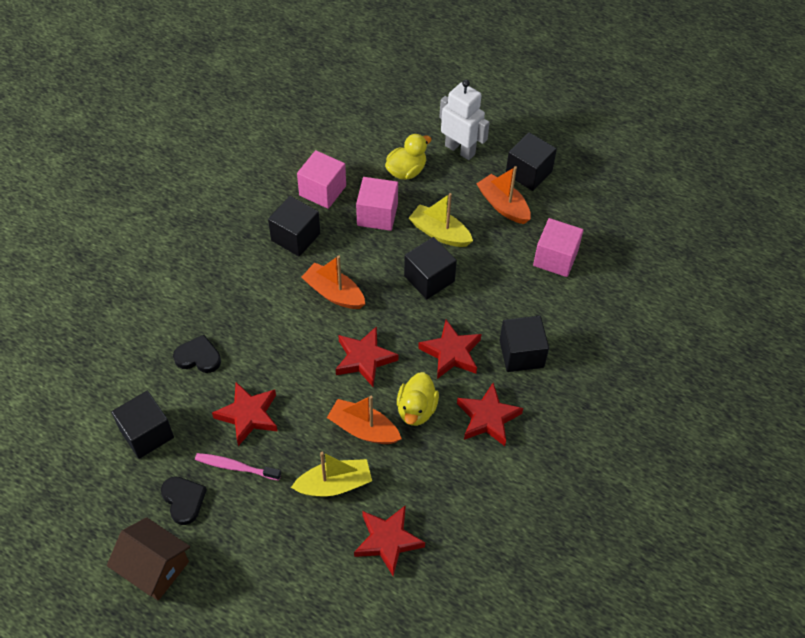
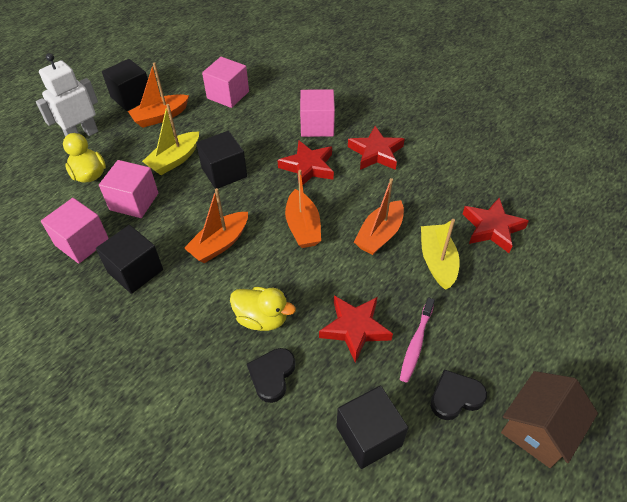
camera: 80 degrees left, 5 degrees down
(364, 359) = (303, 227): red star -> orange boat
(416, 409) = (363, 196): yellow duck -> yellow duck (262, 318)
(521, 354) = (317, 126): black cube -> pink cube

